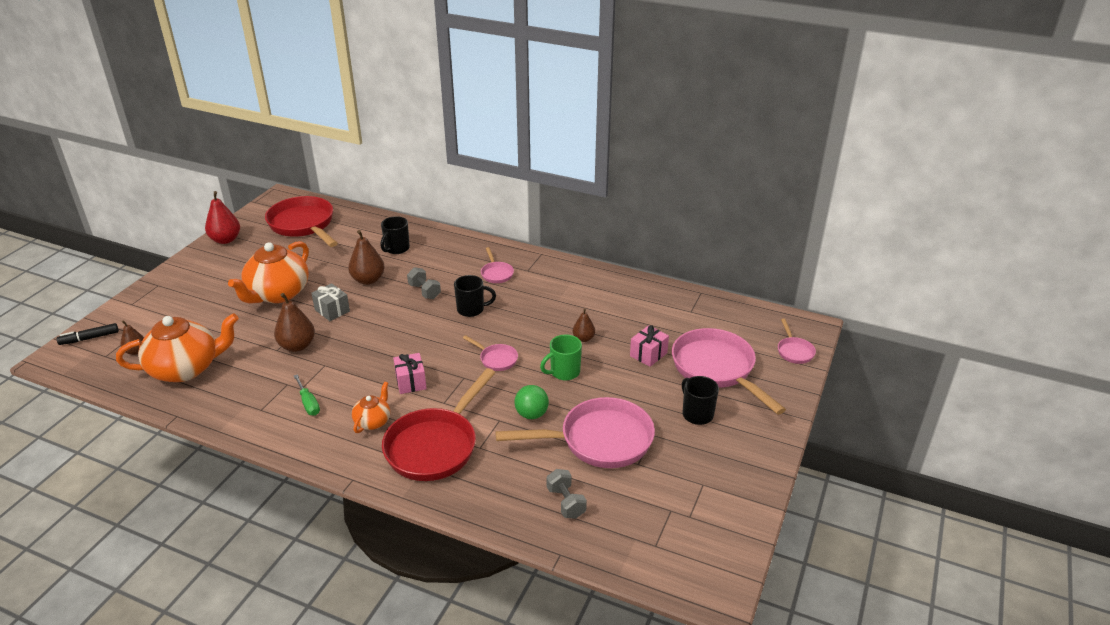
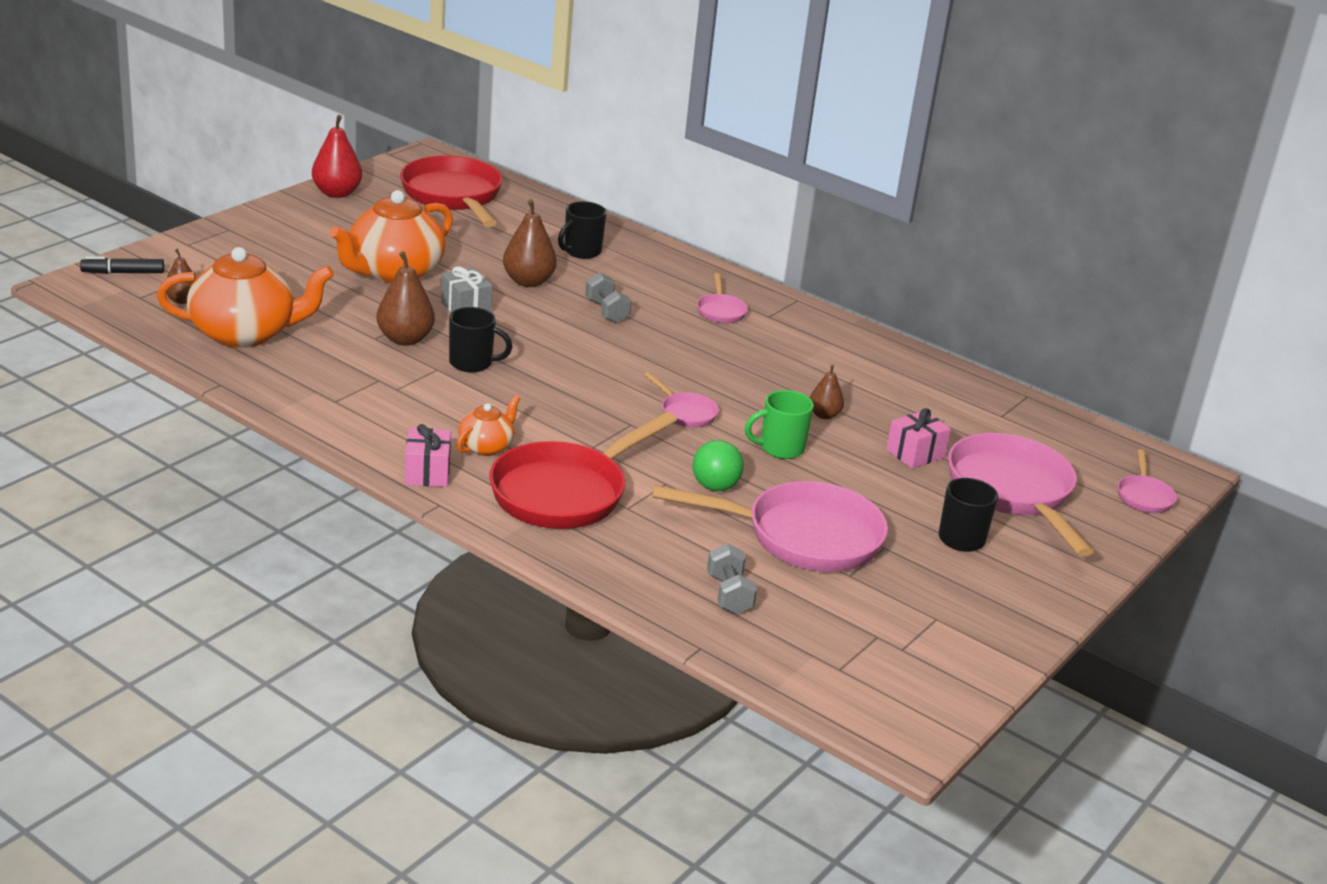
camera: 10 degrees right, 5 degrees down
(308, 403) = (402, 407): green screwdriver -> none
(411, 382) = (553, 413): pink gift -> pink gift (427, 473)
(471, 309) = (669, 347): black mug -> black mug (472, 363)

